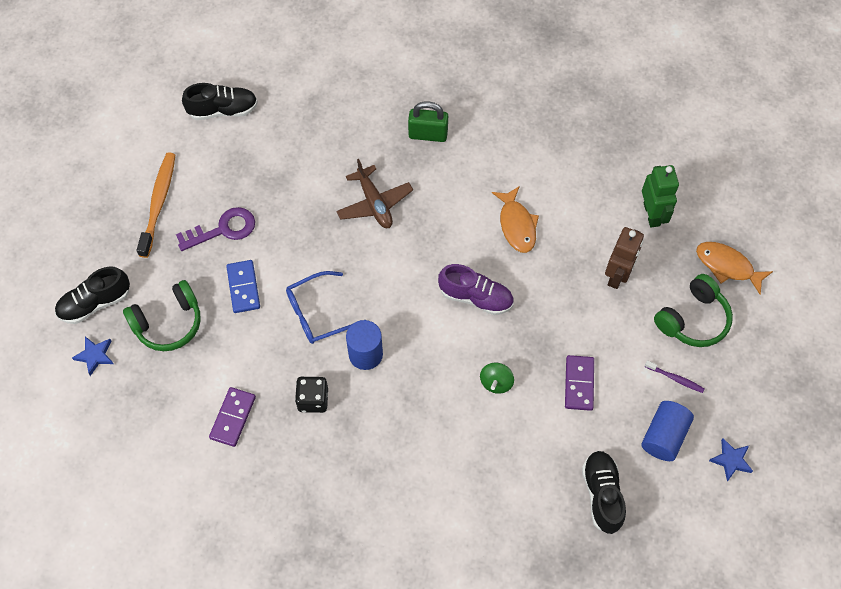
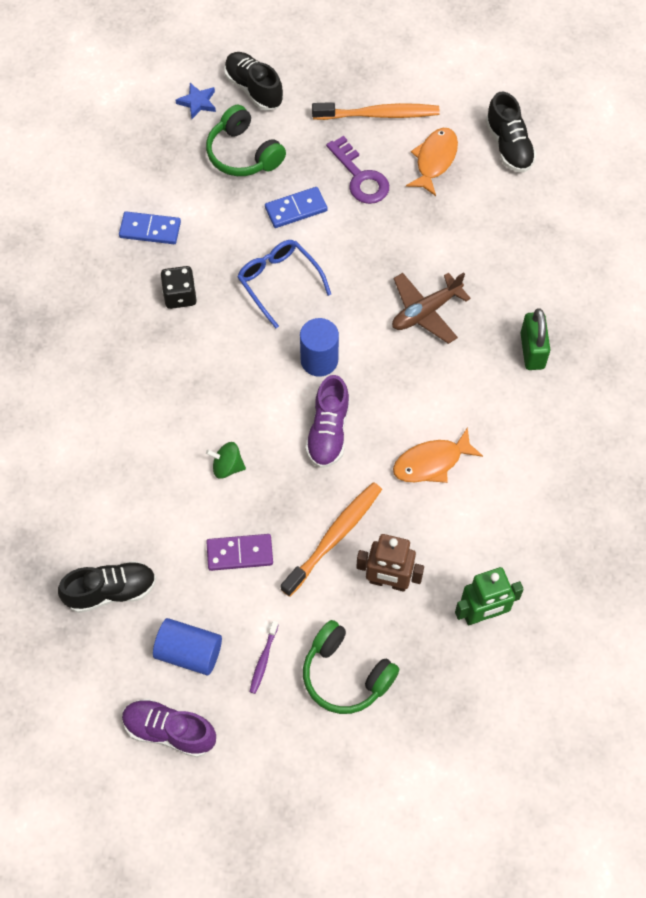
camera: 80 degrees right, 0 degrees up
(233, 417) = (150, 230): purple domino -> blue domino
(365, 354) = (239, 334): blue cylinder -> blue cylinder (319, 360)
(573, 308) = (334, 537): none -> orange toothbrush
(727, 266) = (428, 712): orange fish -> orange fish (434, 160)
(731, 460) = (169, 731): blue star -> purple shoe

